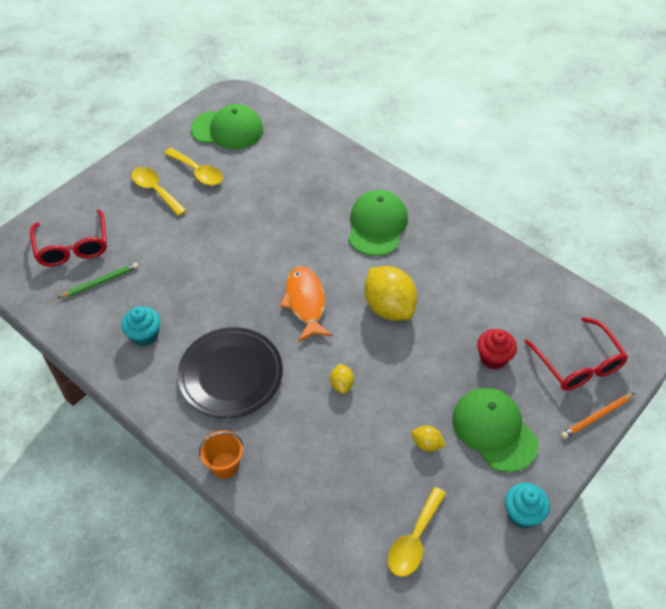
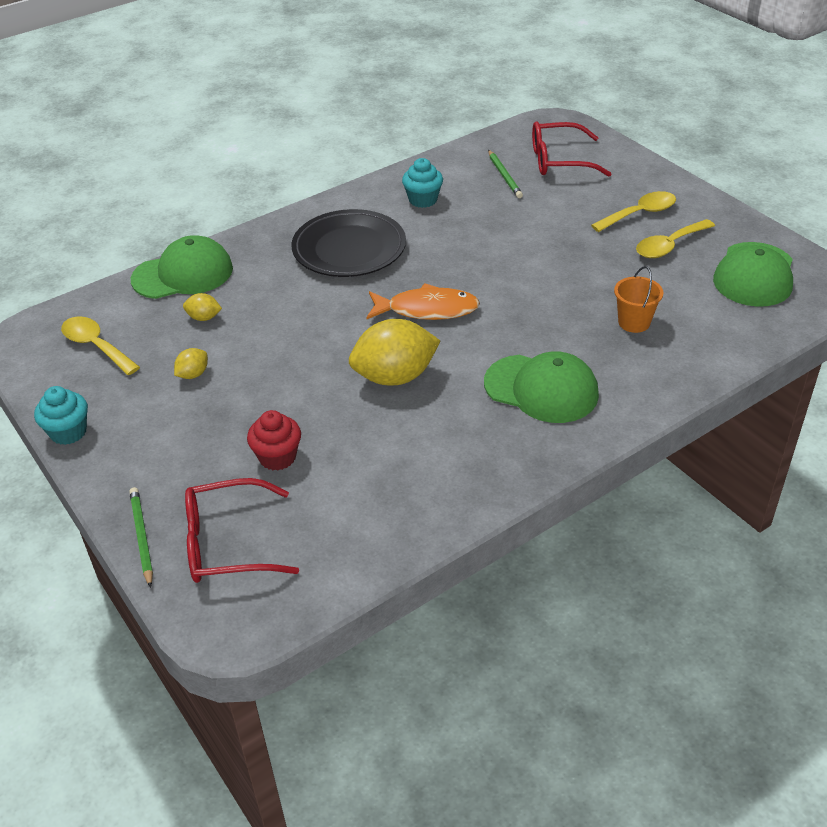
camera: 105 degrees right, 10 degrees down
(225, 465) = (247, 238): orange bucket -> orange bucket (634, 322)
(341, 384) = (301, 322): yellow lemon -> yellow lemon (204, 318)
(494, 430) = (178, 433): green cap -> green cap (183, 274)
(596, 417) = (142, 537): orange pencil -> green pencil

